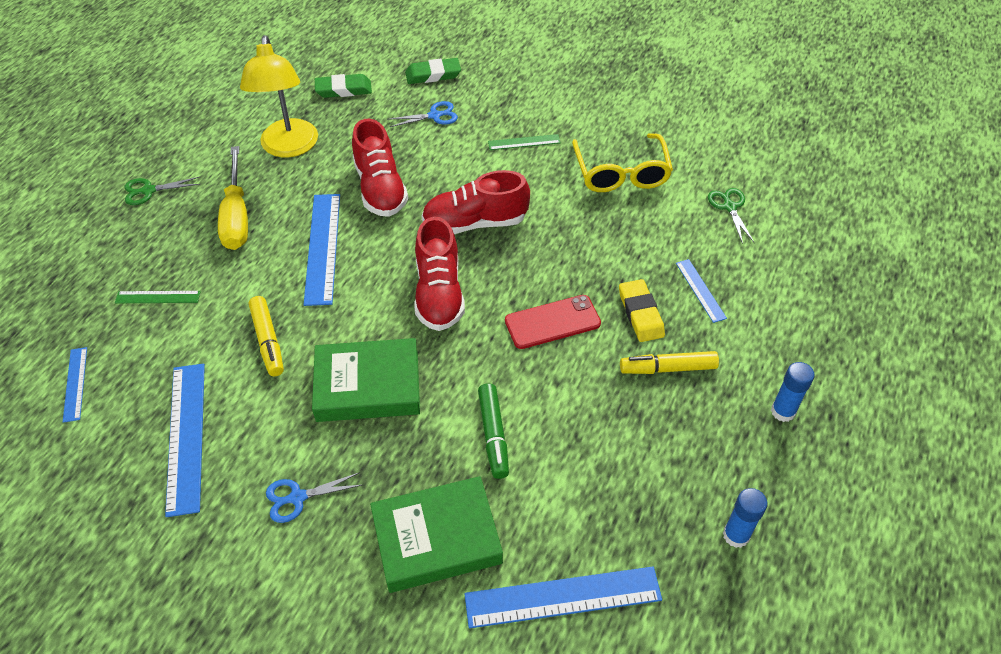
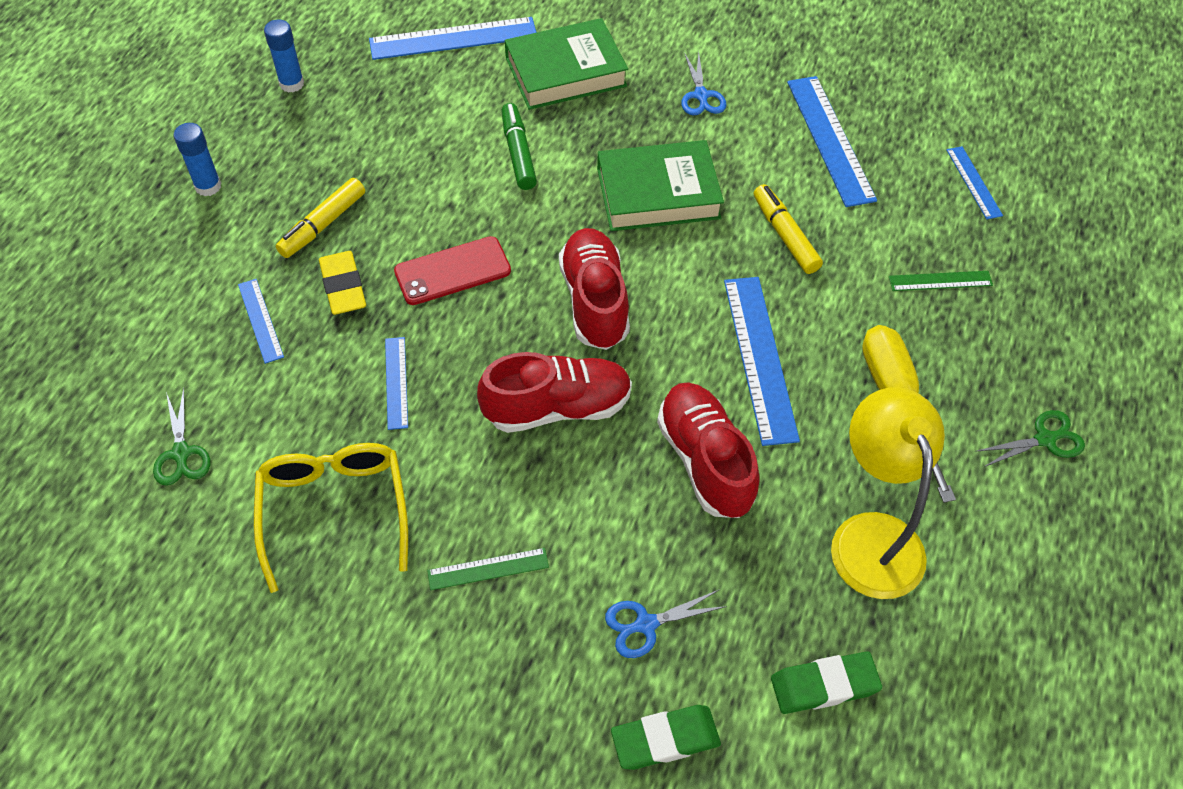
camera: 175 degrees right, 5 degrees up
(297, 497) = (701, 96): blue scissors -> blue scissors turned 105 degrees clockwise
(589, 243) = (396, 382): none -> blue ruler
(668, 368) = (323, 224): yellow marker -> yellow marker turned 135 degrees clockwise

